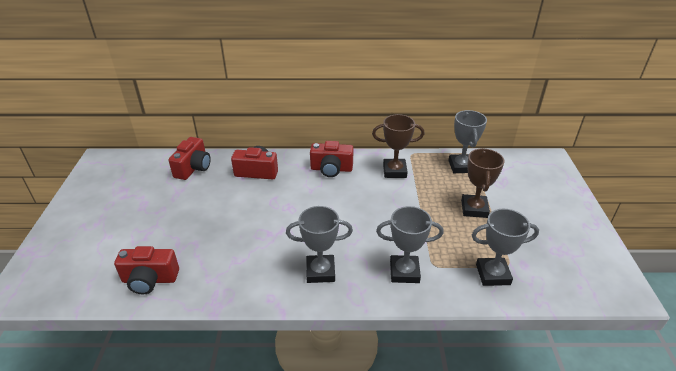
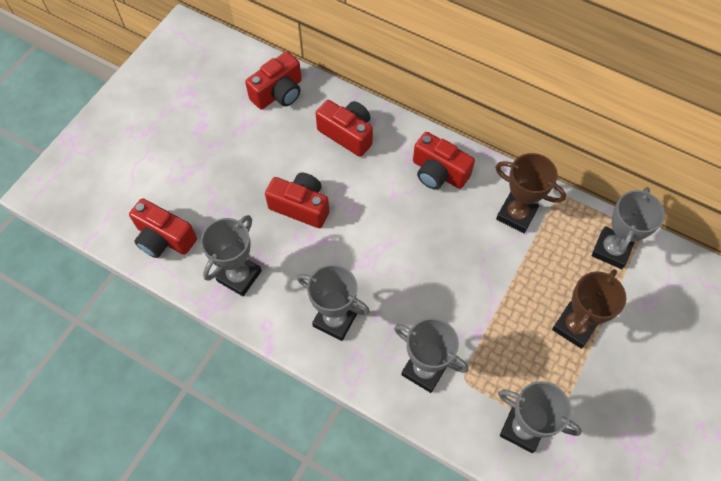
camera: 30 degrees right, 25 degrees up
(228, 277) = (239, 276): none -> grey trophy
(250, 219) = (301, 206): none -> red camera

